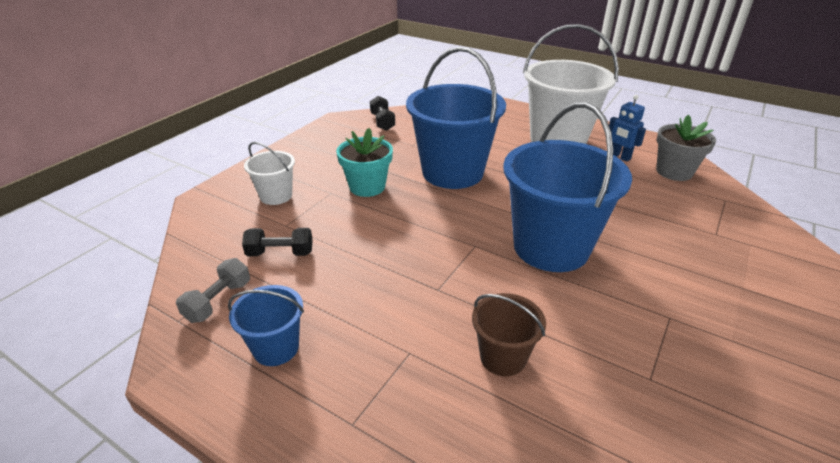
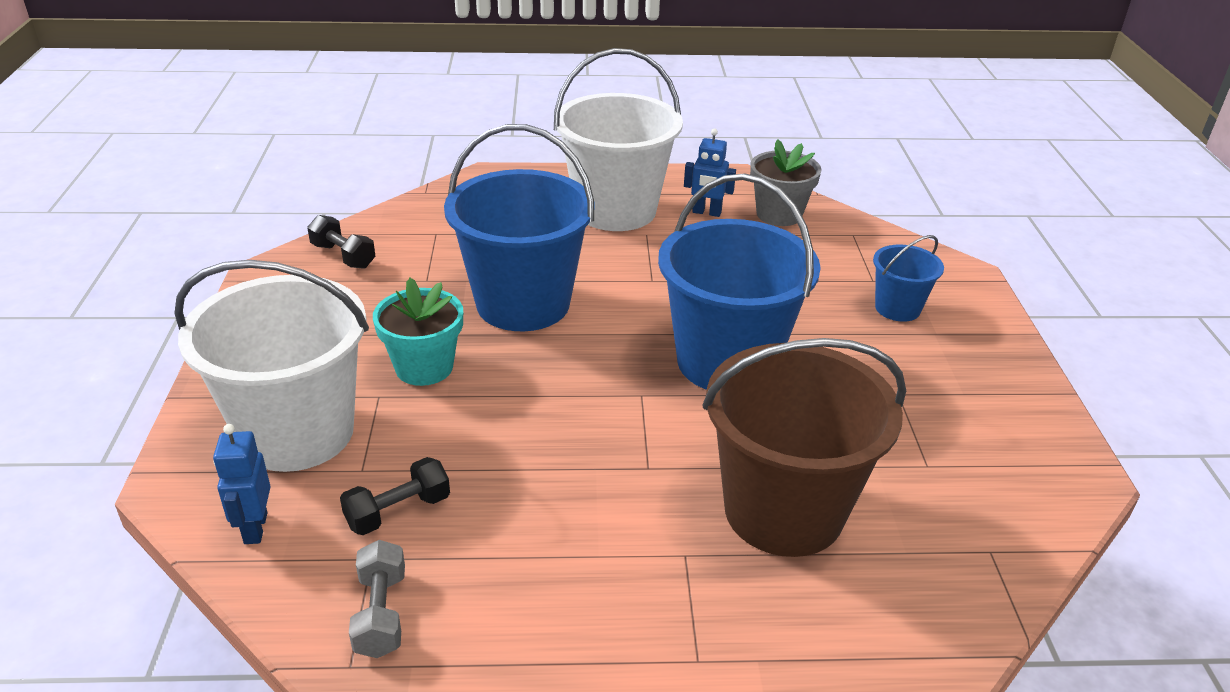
camera: 35 degrees left, 0 degrees up
(211, 232) = (255, 528): none -> blue robot
(276, 196) = (297, 433): white bucket -> white bucket, size x2.07
(276, 348) = (525, 629): blue bucket -> blue bucket (897, 308)
(503, 357) = (783, 511): brown bucket -> brown bucket, size x2.07

